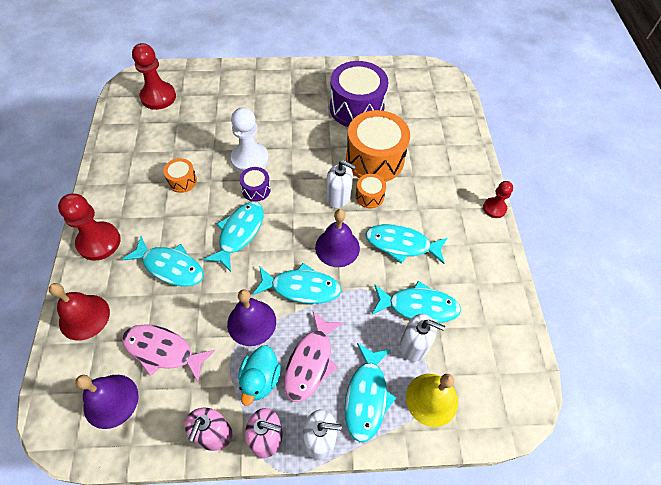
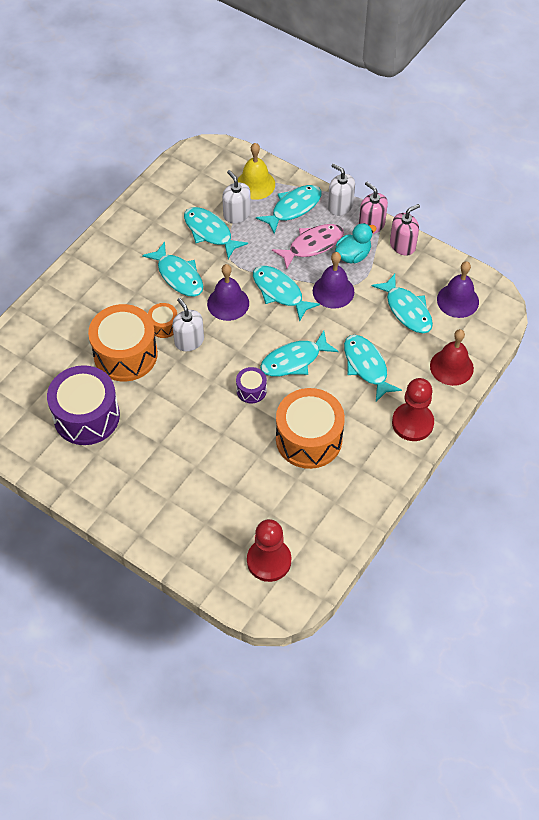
camera: 140 degrees left, 0 degrees up
(163, 351) = (406, 310): pink fish -> turquoise fish
(182, 181) = (309, 439): orange drum -> orange drum, size x2.15
(250, 159) = (233, 424): white pawn -> none
(494, 208) = (78, 257): red pawn -> none

